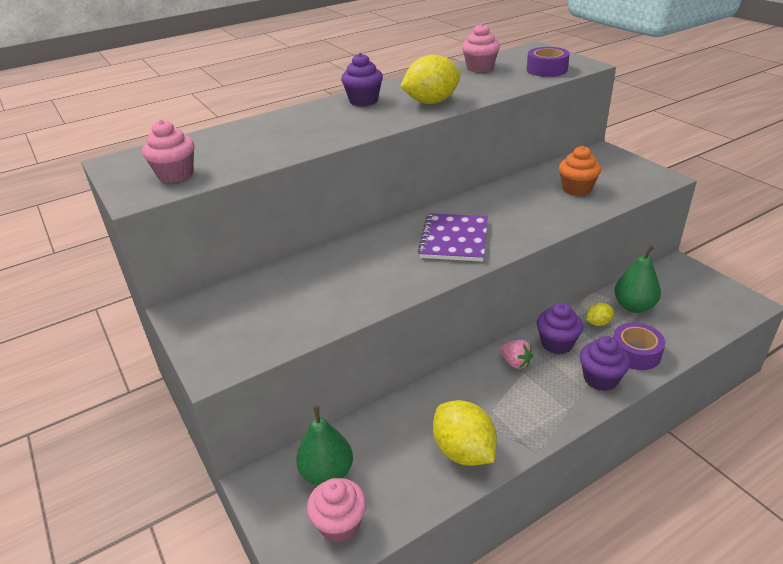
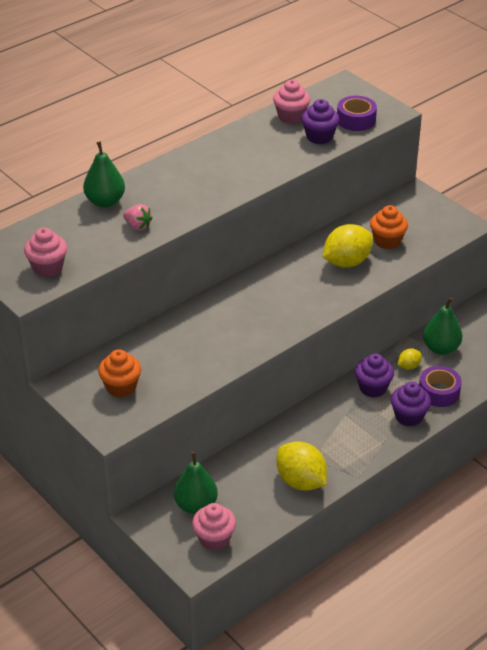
camera: 10 degrees left, 5 degrees up
(247, 319) = (121, 387): none -> orange cupcake
(268, 123) = (105, 201): none -> green pear
(363, 101) = (186, 168): purple cupcake -> purple cupcake (319, 137)
(431, 102) = (251, 170): yellow lemon -> yellow lemon (346, 262)
(454, 239) = (280, 302): purple notebook -> none
(515, 363) = (338, 407): pink strawberry -> pink strawberry (138, 226)

